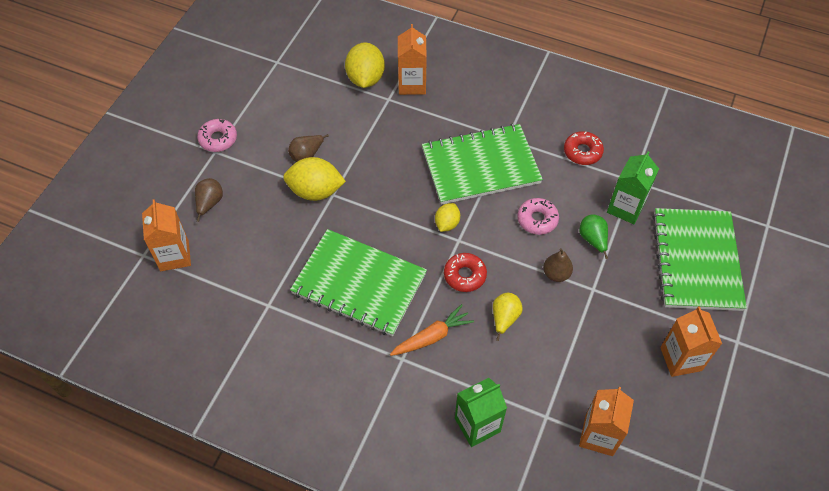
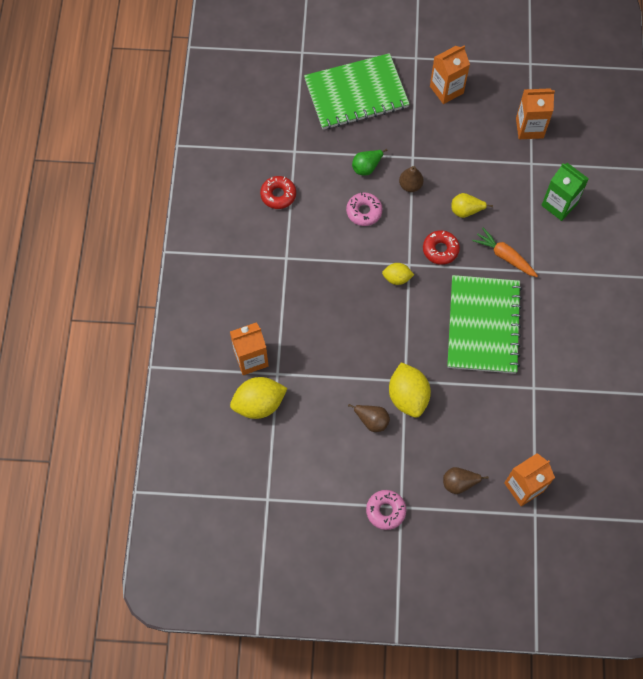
camera: 110 degrees left, 10 degrees up
(480, 166) = (326, 270): green notebook -> none
(625, 208) = (325, 151): green carton -> none

